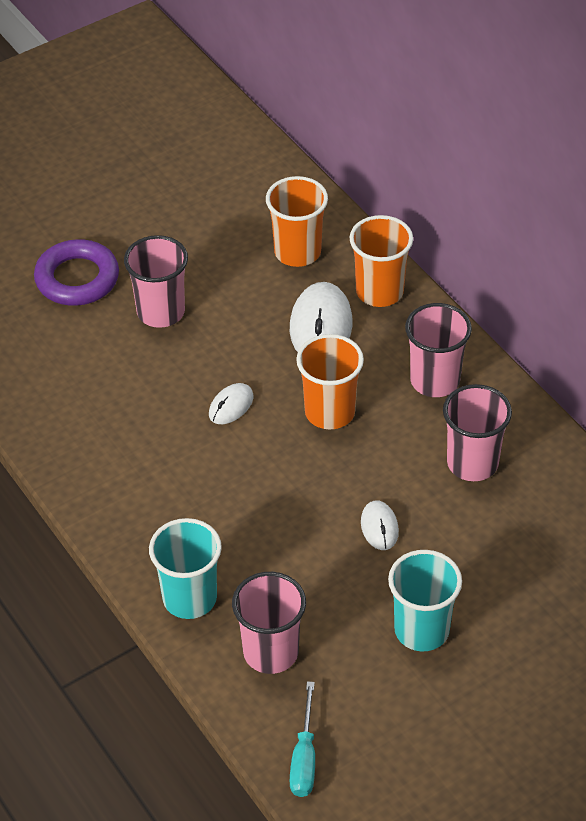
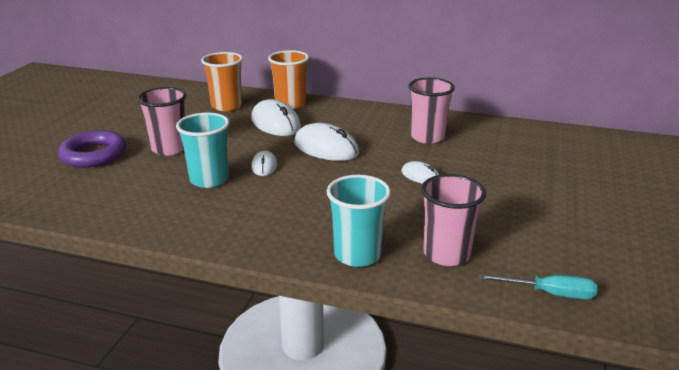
camera: 40 degrees left, 20 degrees down
(304, 758) = (549, 293): turquoise screwdriver -> turquoise screwdriver turned 45 degrees counterclockwise
(330, 412) = (326, 148): orange cup -> white mouse
(421, 630) = (509, 203): turquoise cup -> turquoise cup (209, 179)
(435, 380) = (364, 120): pink cup -> none

